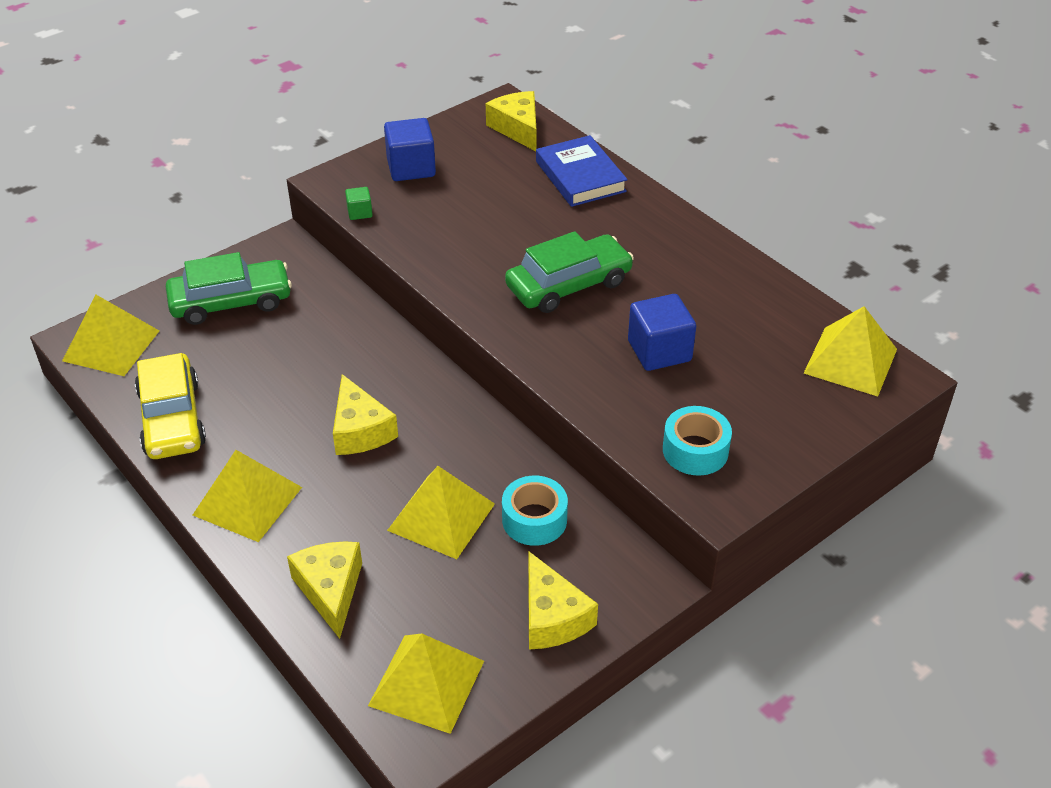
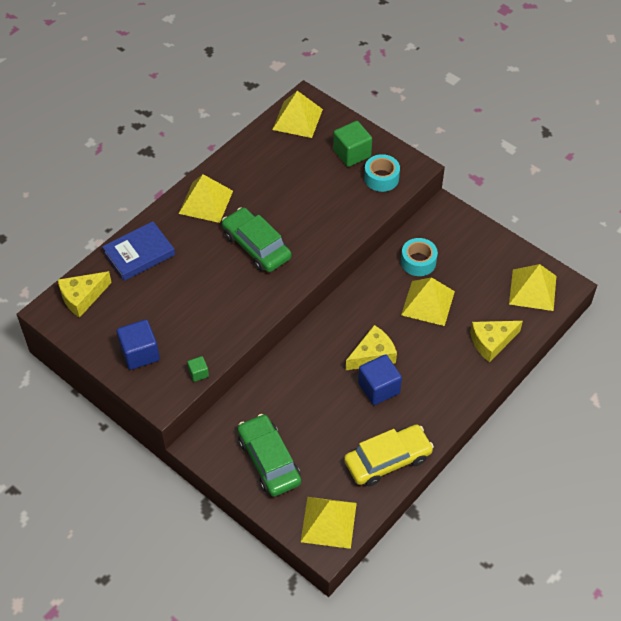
camera: 100 degrees left, 10 degrees up
(248, 501) = (442, 398): yellow pyramid -> yellow pyramid (205, 202)
(552, 617) = (478, 246): yellow cheese -> none
(659, 351) = (307, 198): blue cube -> blue cube (379, 388)
(761, 420) = (352, 153): none -> green cube

